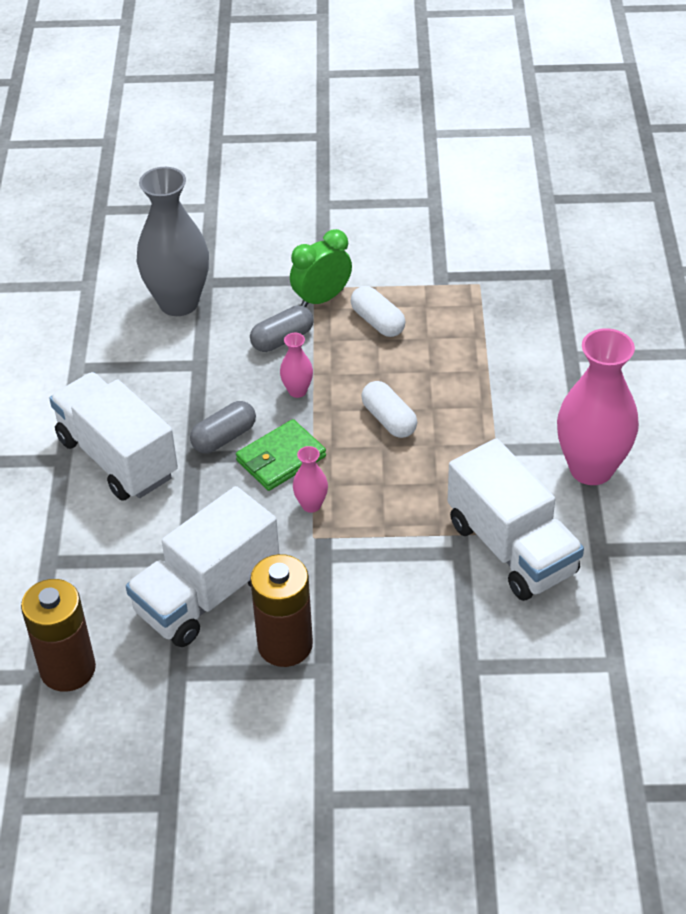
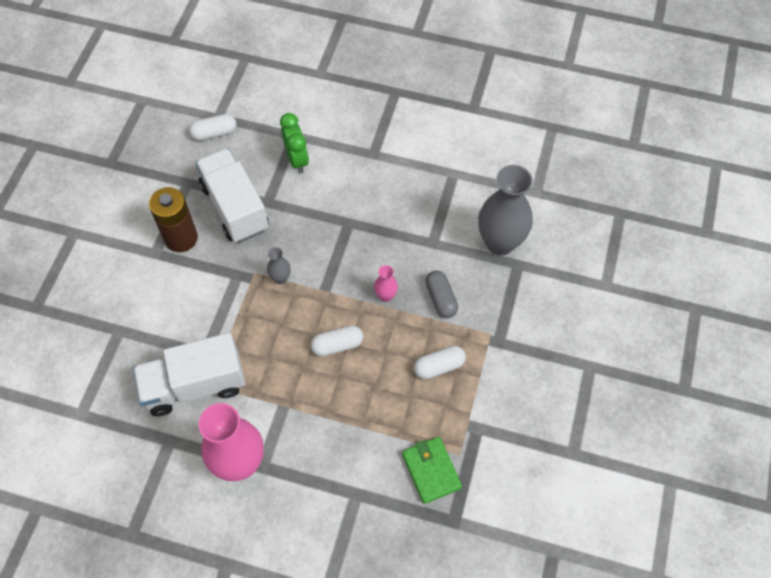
camera: 105 degrees right, 15 degrees up
(68, 669) = (214, 133): brown battery -> white capsule
(117, 458) = (363, 182): white truck -> none
(224, 437) = (358, 243): grey capsule -> none
(281, 458) = (327, 271): green wallet -> green wallet (431, 471)
(311, 505) = (280, 278): pink vase -> grey vase
(322, 299) = (476, 335): green clock -> green clock (297, 160)

